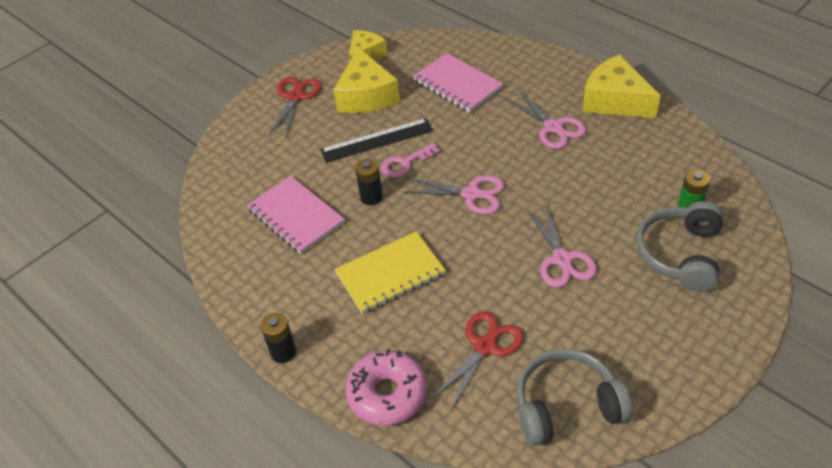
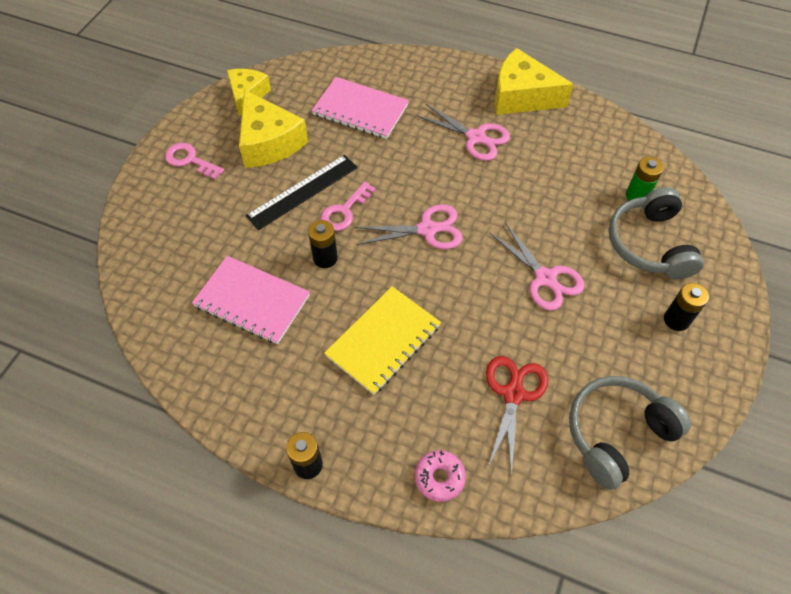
camera: 25 degrees left, 10 degrees up
(295, 97) = (190, 160): red scissors -> pink key
(387, 394) = (439, 478): pink donut -> pink donut, size x0.58
(675, 326) = (676, 320): none -> black battery

